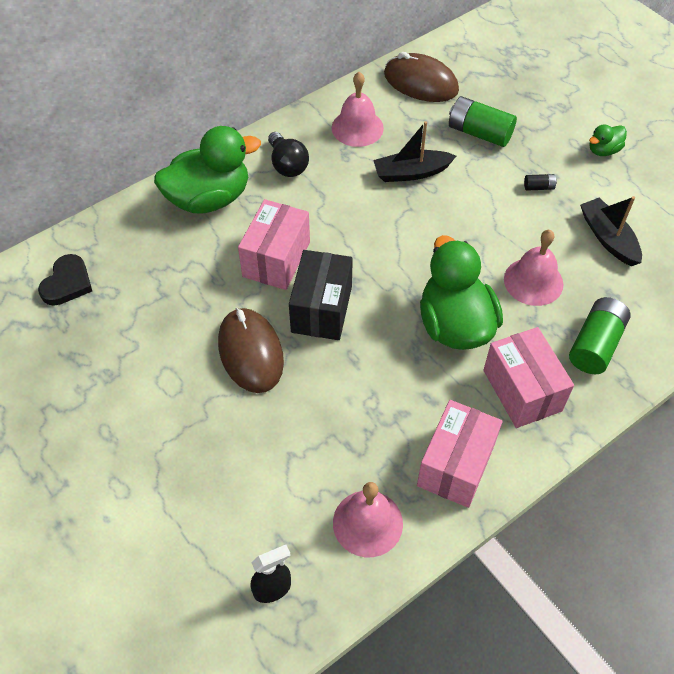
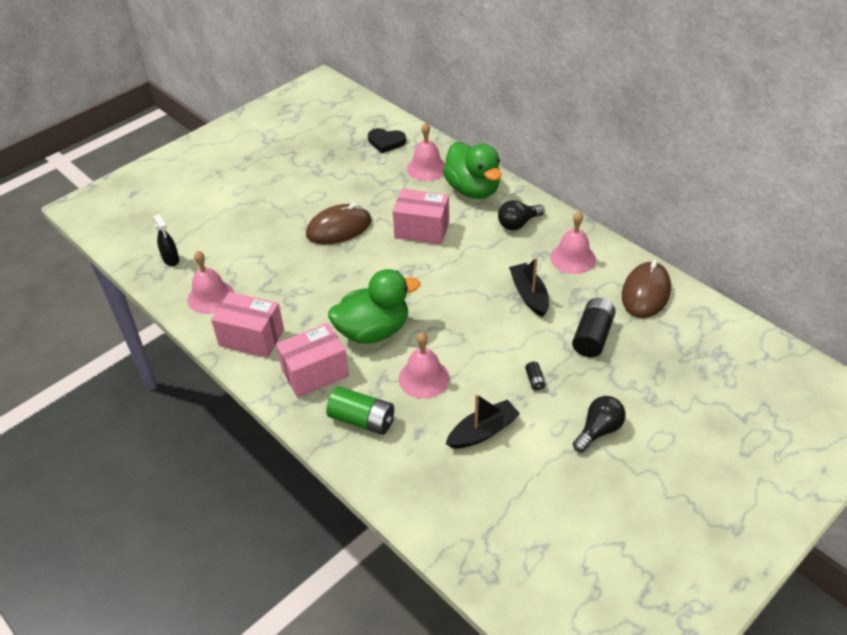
camera: 85 degrees right, 10 degrees down
(147, 241) = (427, 168): none -> pink bell
(321, 309) = (379, 257): black box -> none
(479, 133) = (592, 336): green battery -> black battery
(603, 150) = (598, 430): green duck -> black light bulb

